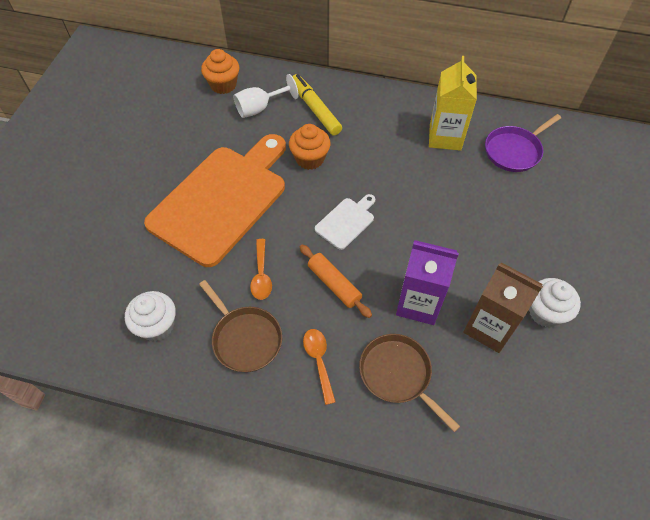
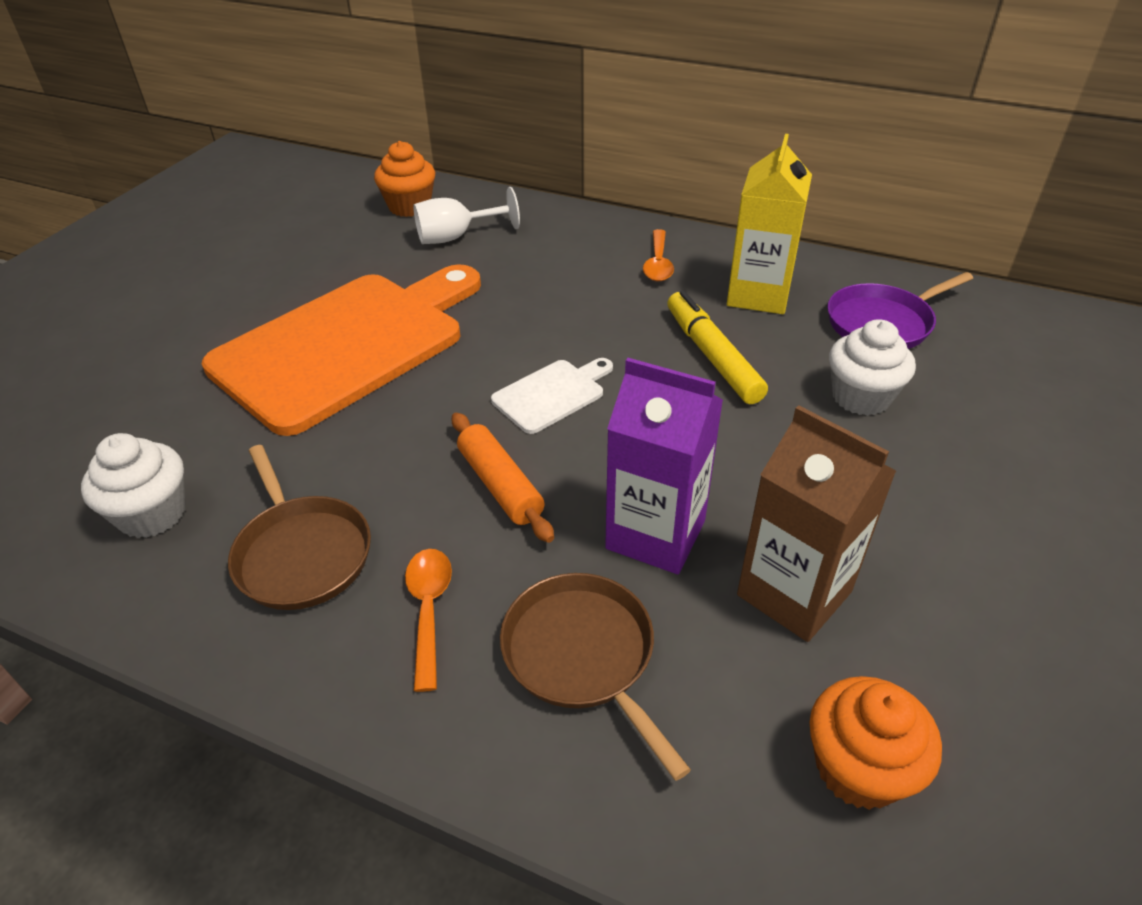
camera: 10 degrees right, 15 degrees down
(261, 275) = (371, 457): orange spoon -> orange spoon (658, 264)
(310, 159) = (515, 304): orange cupcake -> orange cupcake (858, 768)
(315, 109) = (545, 244): yellow marker -> yellow marker (712, 356)
(545, 312) = (919, 580): white cupcake -> white cupcake (861, 397)

